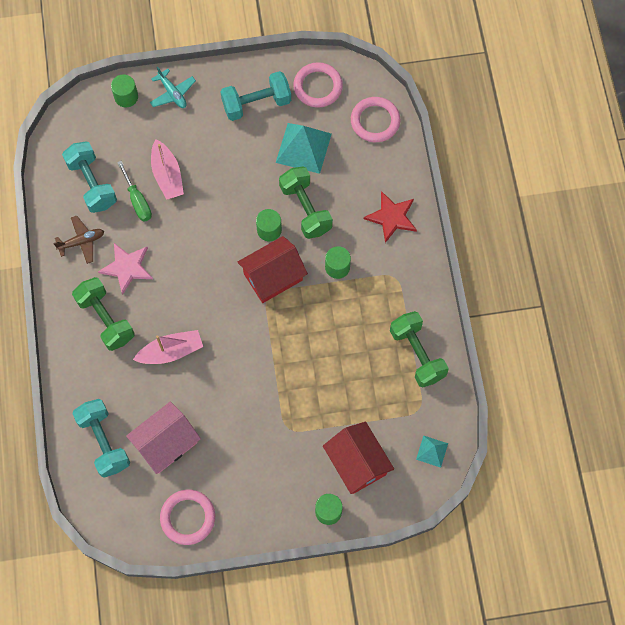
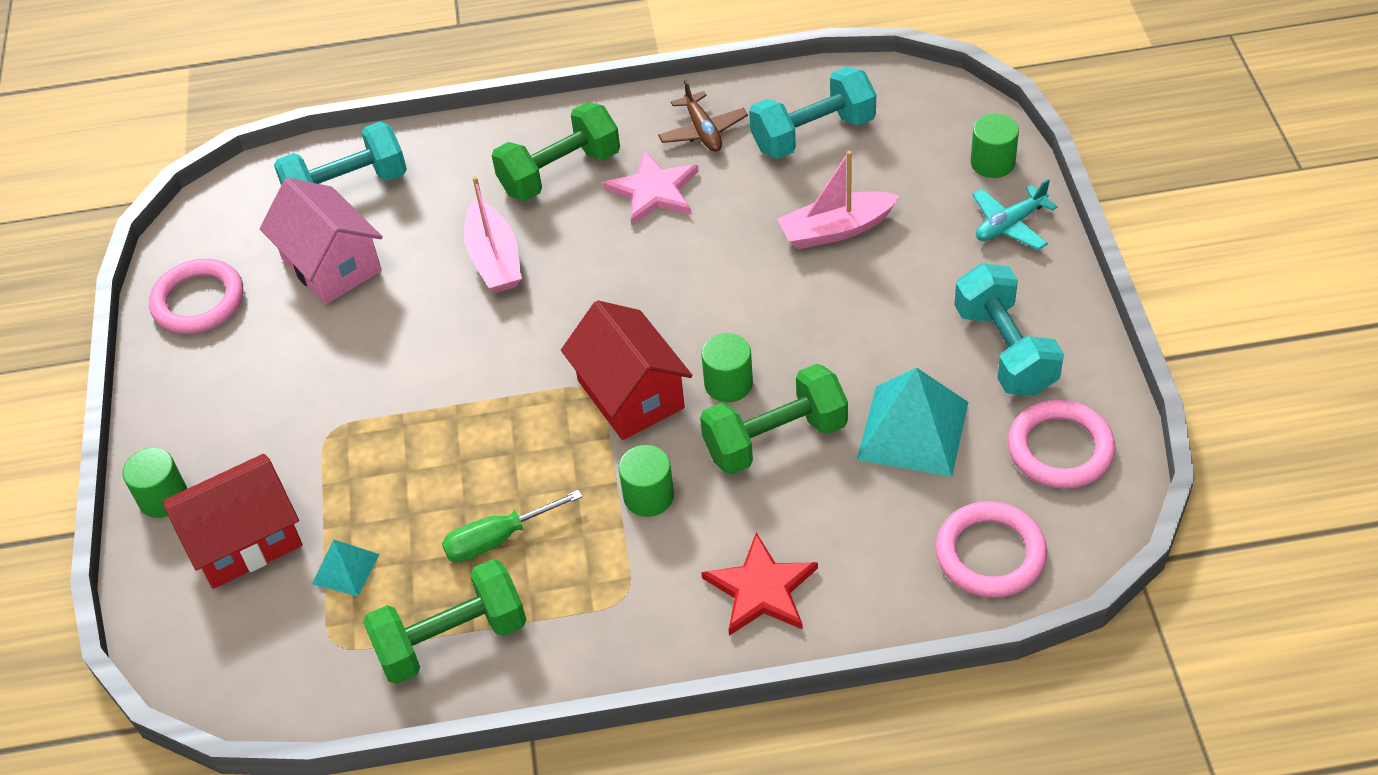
camera: 95 degrees right, 20 degrees down
(137, 200) = (784, 194): green screwdriver -> green screwdriver (498, 538)
(432, 451) = (244, 668): turquoise pyramid -> turquoise pyramid (345, 569)

